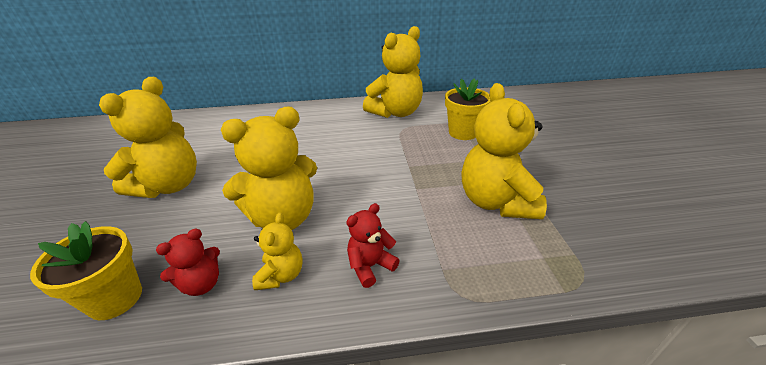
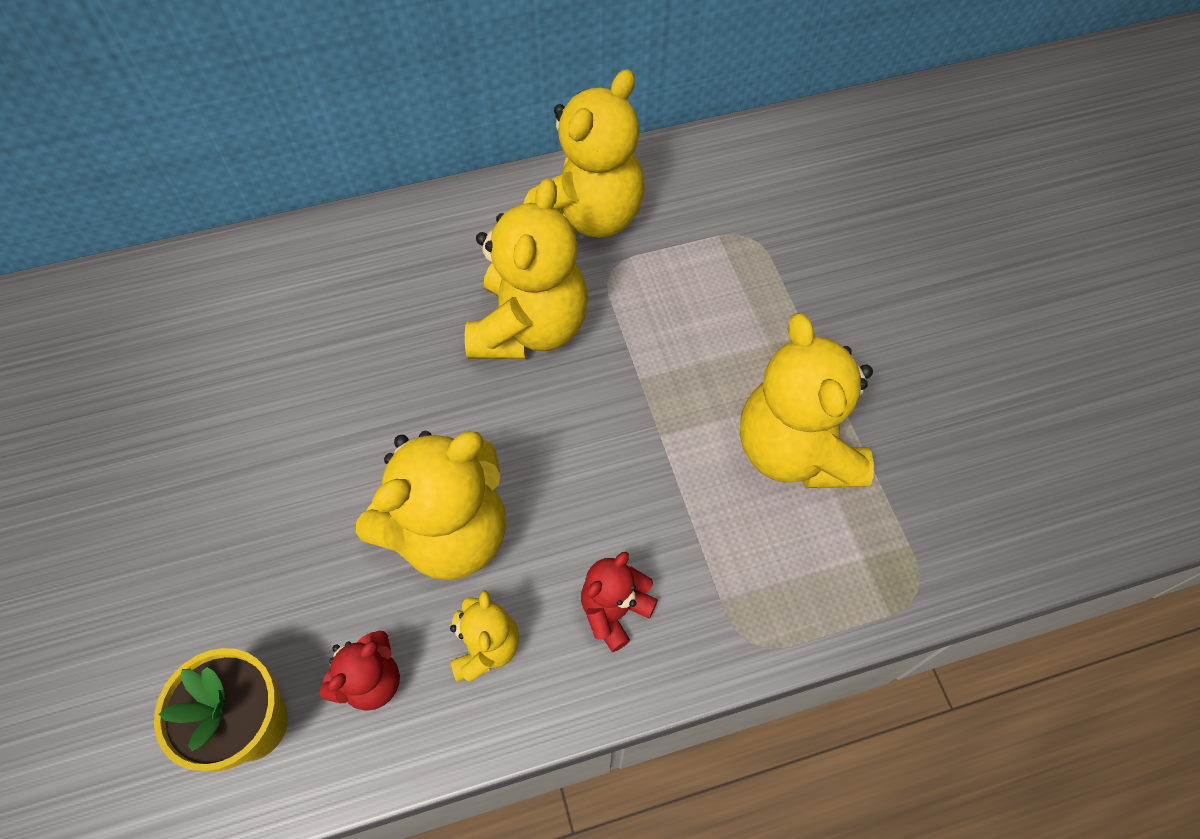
camera: 10 degrees left, 25 degrees up
(169, 185) = (214, 484): yellow teddy bear -> yellow teddy bear (529, 327)
(463, 132) = (728, 269): yellow flower pot -> none

